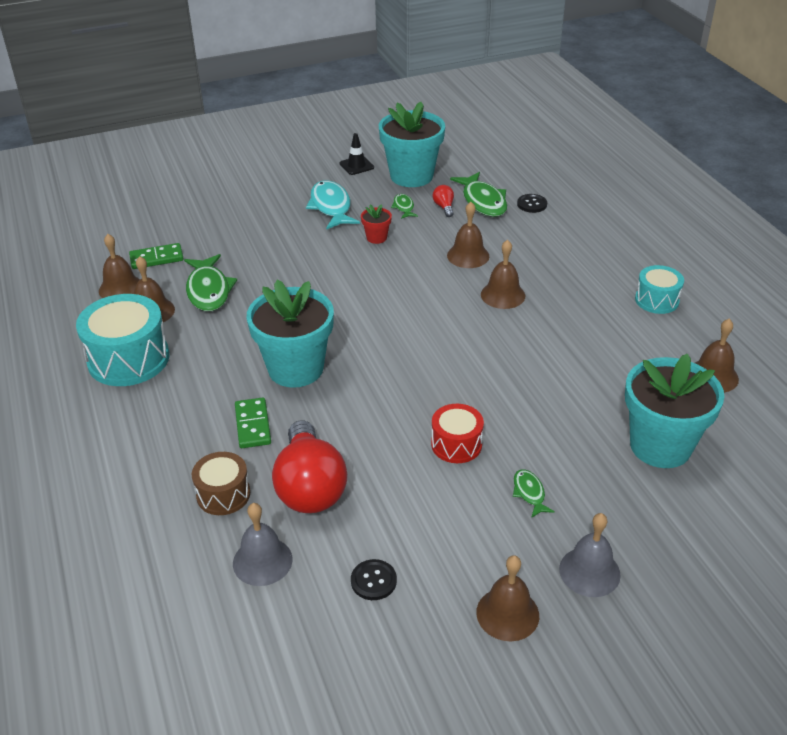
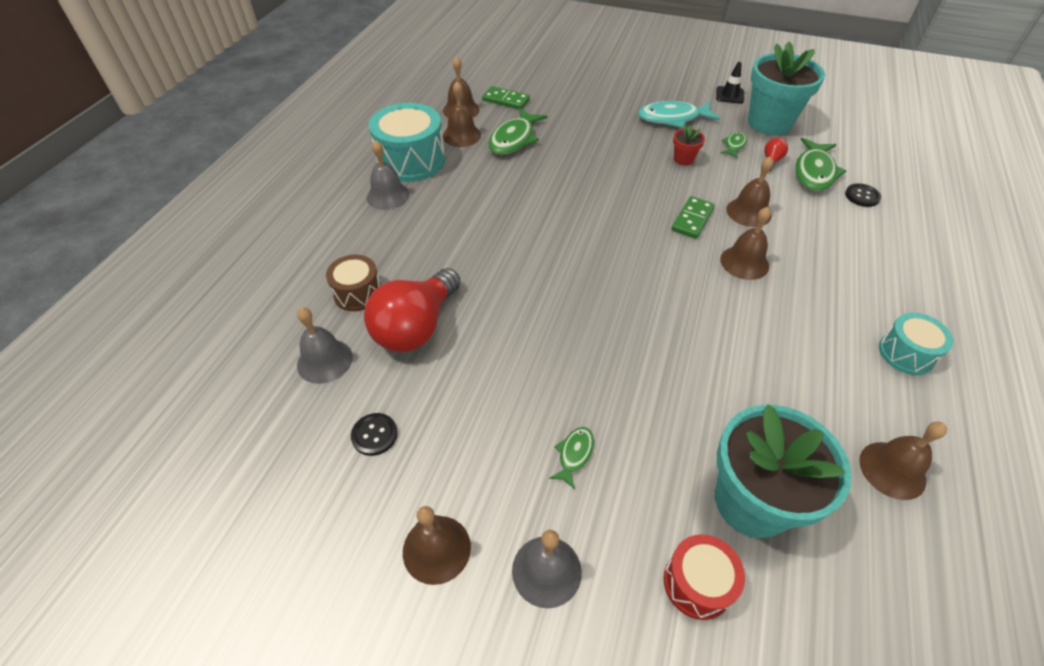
camera: 40 degrees right, 10 degrees up
(145, 401) = (388, 196): none -> grey bell
(253, 425) = (433, 254): green domino -> green domino (692, 219)
(295, 369) = (508, 229): turquoise flower pot -> none
(331, 207) = (672, 118): turquoise fish -> turquoise fish turned 120 degrees counterclockwise
(456, 444) = (560, 368): red drum -> red drum (697, 583)

